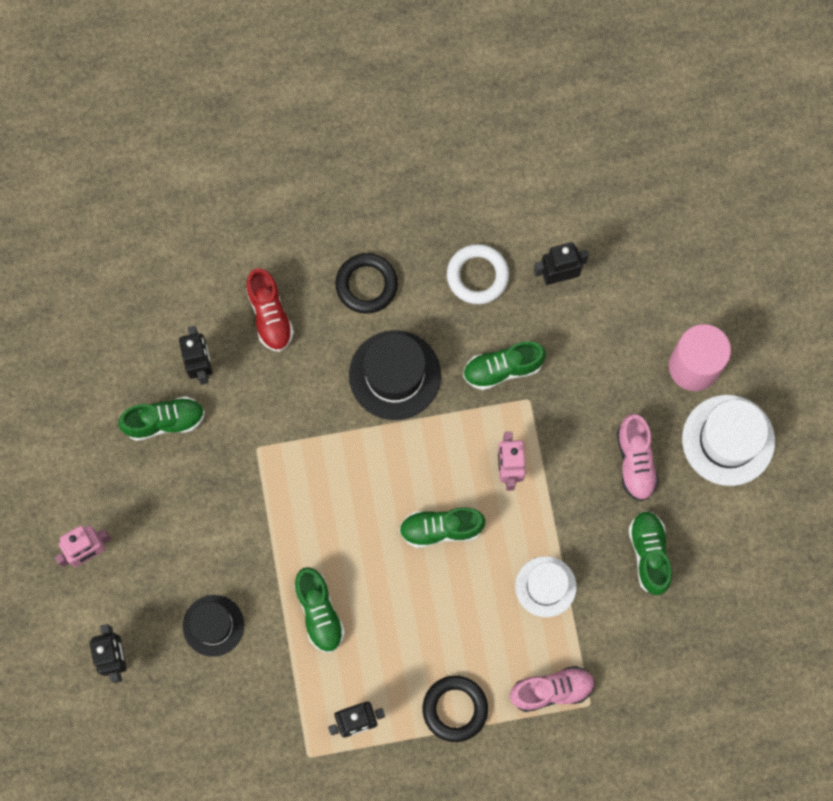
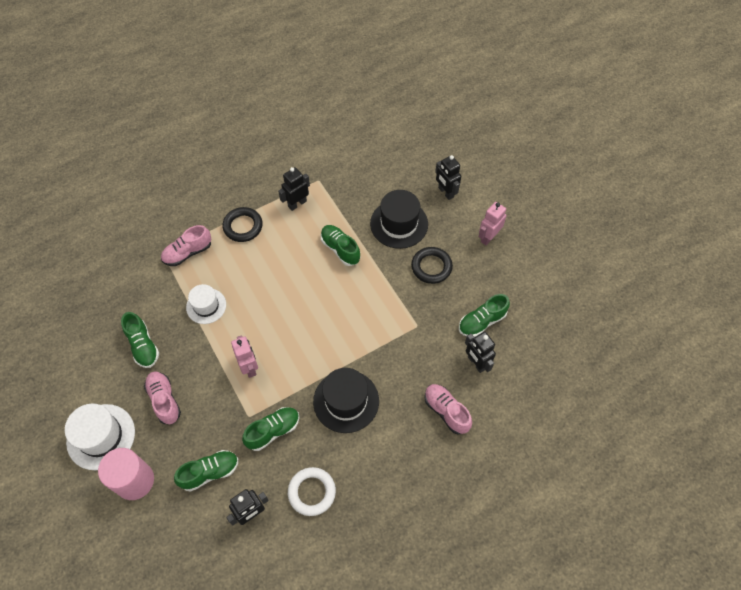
camera: 160 degrees right, 15 degrees down
(213, 625) = (399, 224): black hat -> black hat, size x1.54
(270, 315) = (446, 411): red shoe -> pink shoe
(366, 285) = (389, 456): black ring -> black ring (431, 267)
(441, 529) = (282, 317): green shoe -> green shoe (210, 472)

